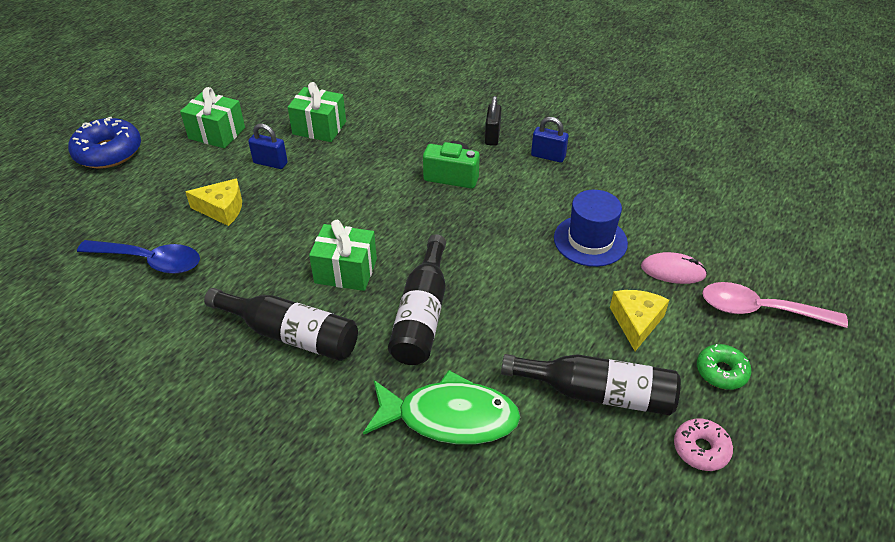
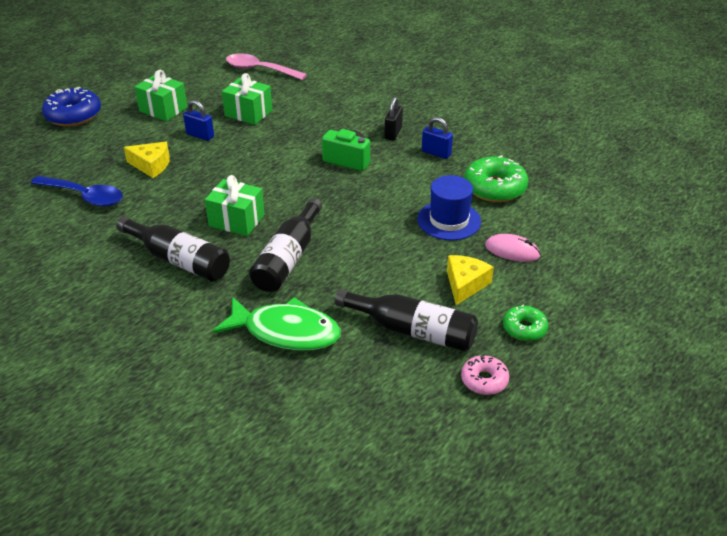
camera: 10 degrees right, 5 degrees down
(626, 193) = (494, 188): none -> green donut
(760, 310) = (577, 288): pink spoon -> pink spoon (260, 70)

